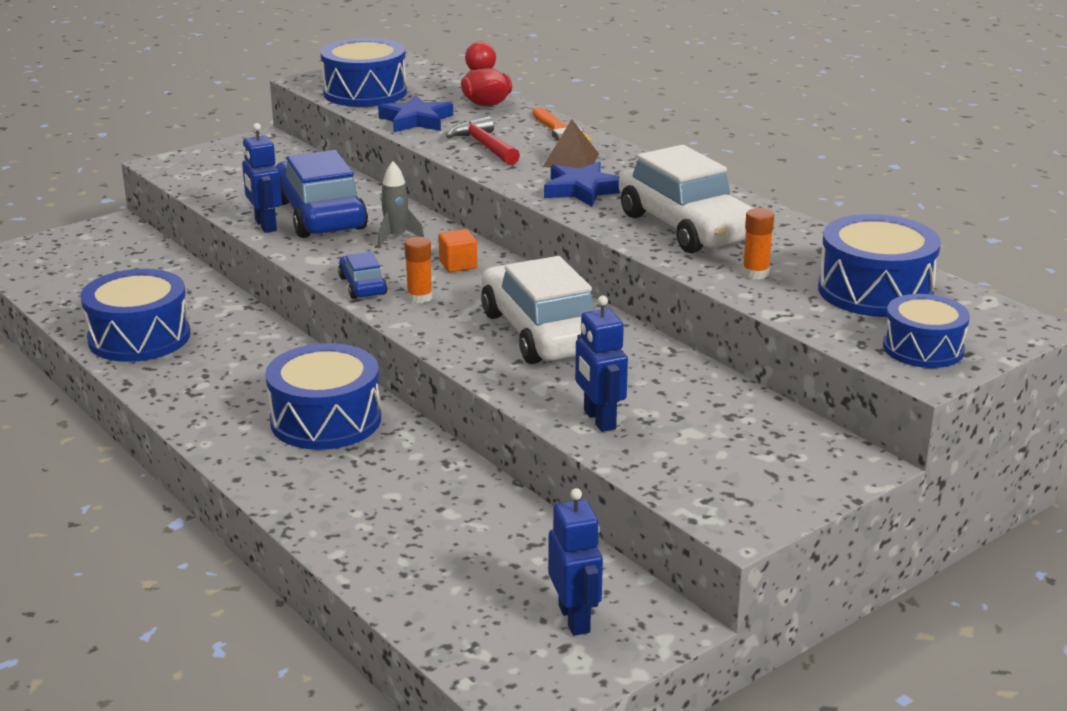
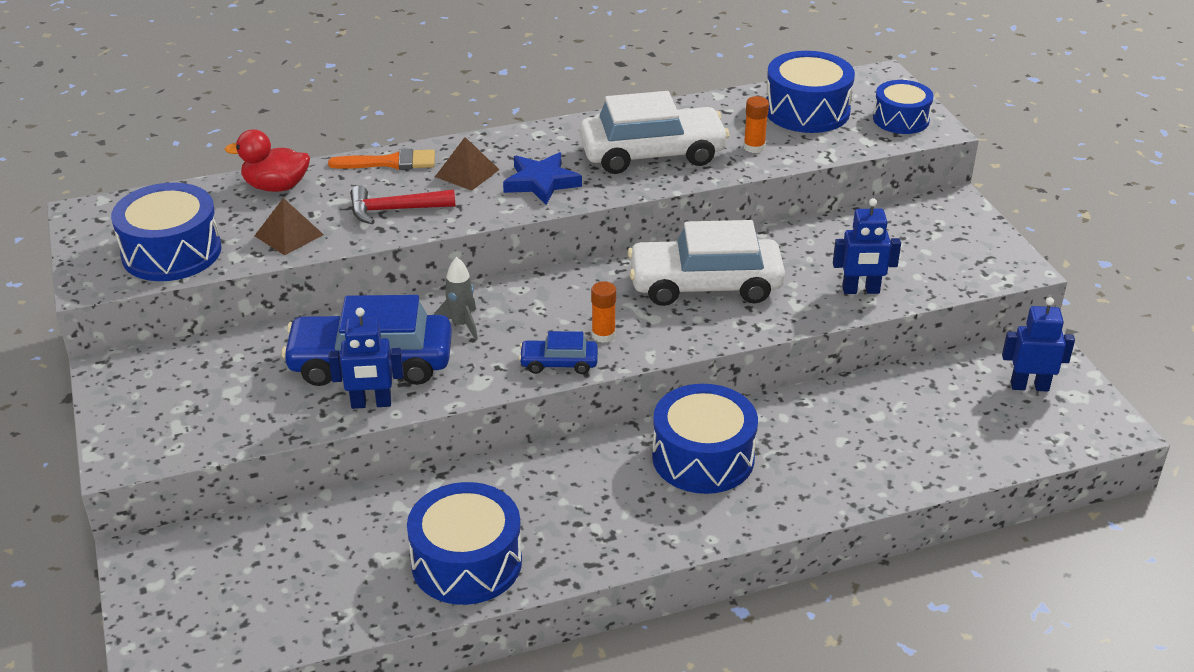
camera: 70 degrees left, 10 degrees up
(416, 120) = (288, 235): blue star -> brown pyramid
(458, 265) = (547, 301): orange cube -> none

